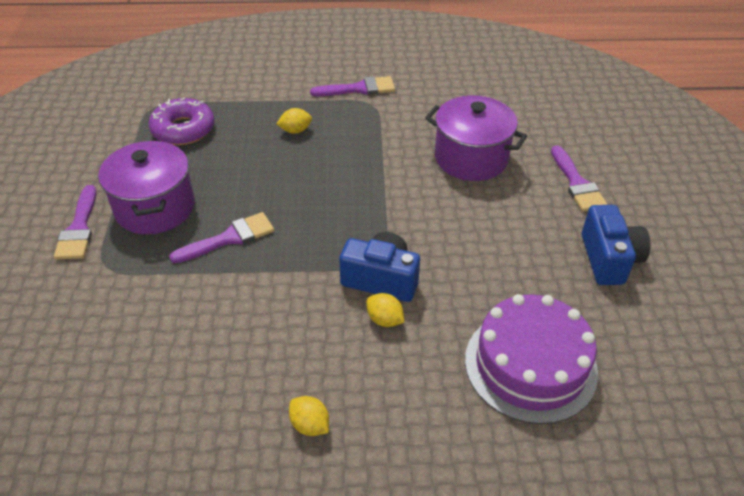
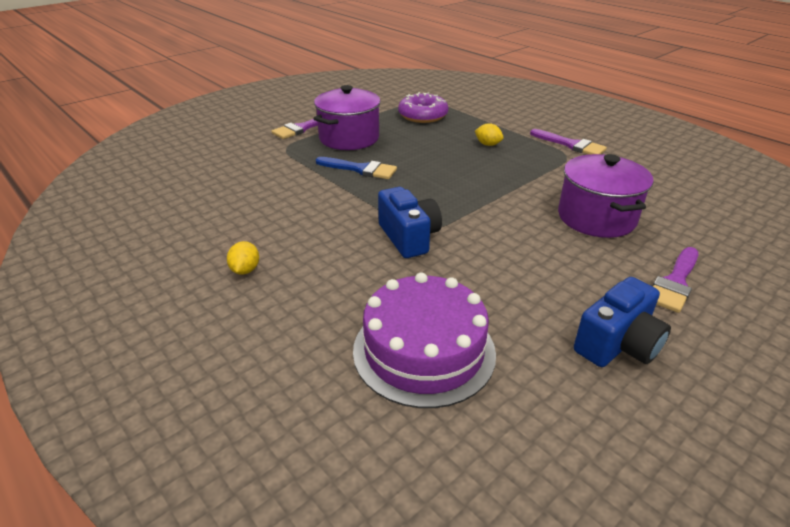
camera: 50 degrees right, 10 degrees down
(229, 238) = (360, 169): purple brush -> blue brush
(384, 320) = (374, 256): yellow lemon -> none

